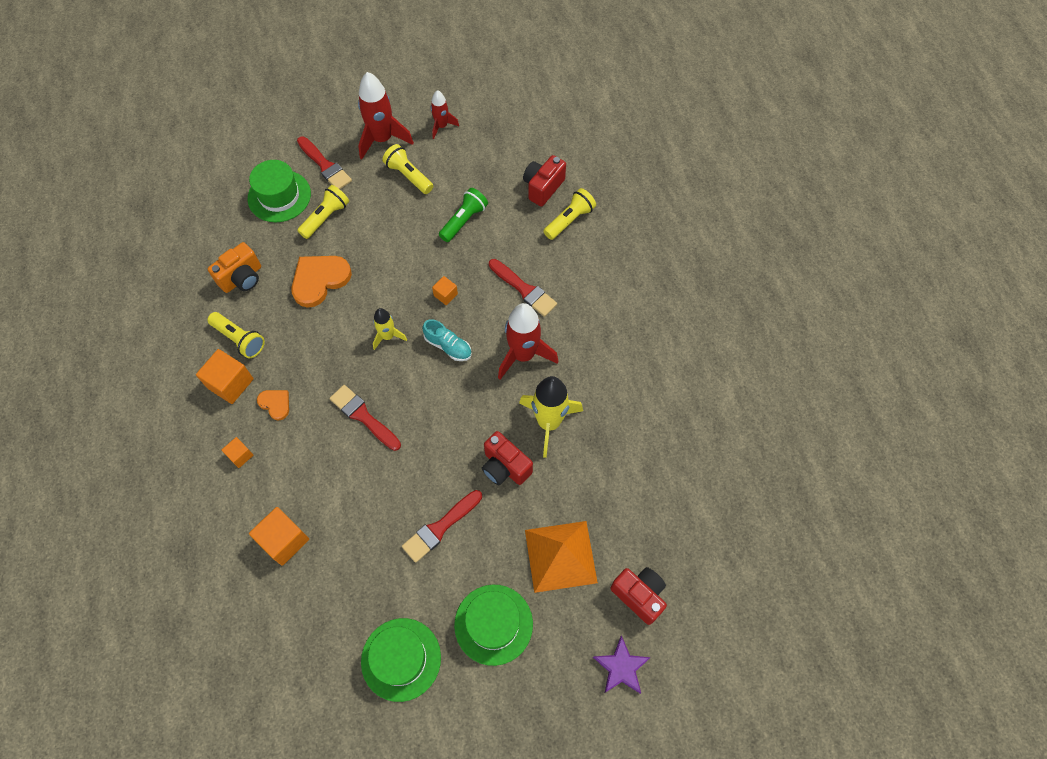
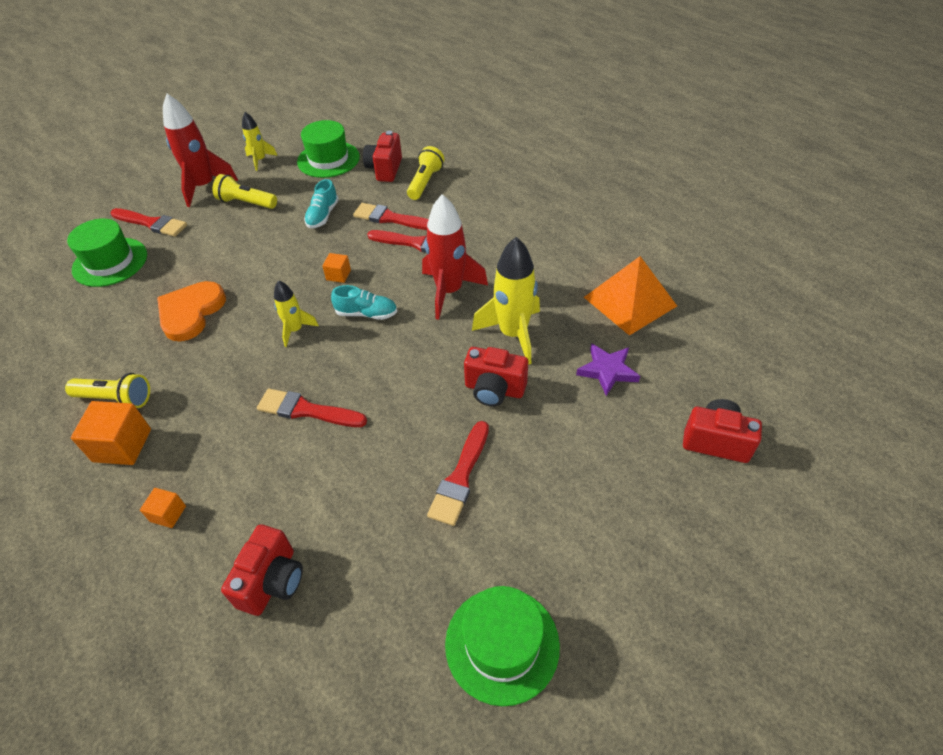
camera: 25 degrees left, 15 degrees down
(242, 278) = (95, 343): orange camera -> none
(275, 404) = (191, 442): orange heart -> none
(284, 540) = (272, 581): orange cube -> red camera
(325, 217) = (172, 261): yellow flashlight -> none
(442, 126) = (260, 160): red rocket -> yellow rocket
(464, 220) = (323, 215): green flashlight -> turquoise shoe
(493, 624) = (586, 546): green hat -> green hat (328, 159)
(518, 251) = (391, 218): none -> red brush
(560, 556) = (610, 443): orange pyramid -> orange pyramid (630, 301)
(621, 667) = (754, 519): purple star -> purple star (607, 371)

